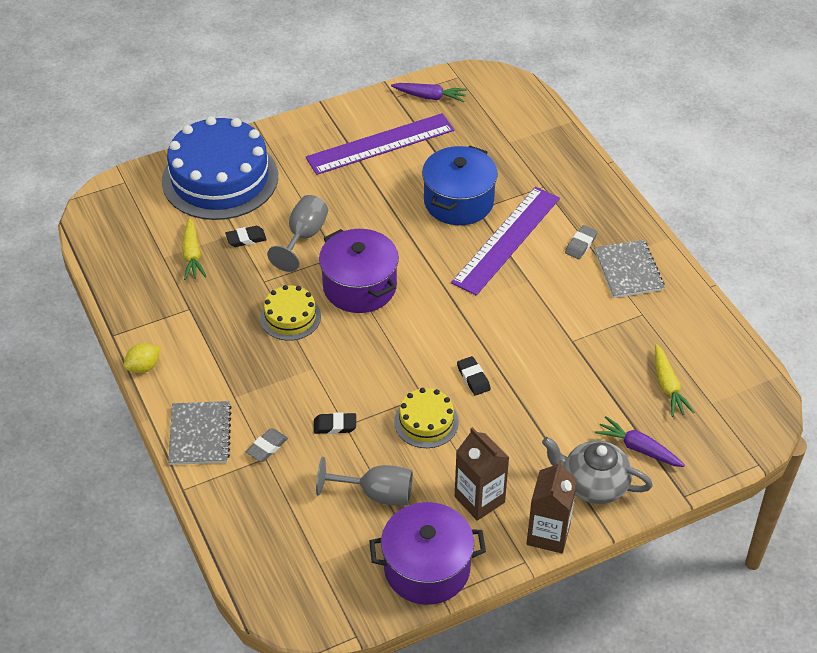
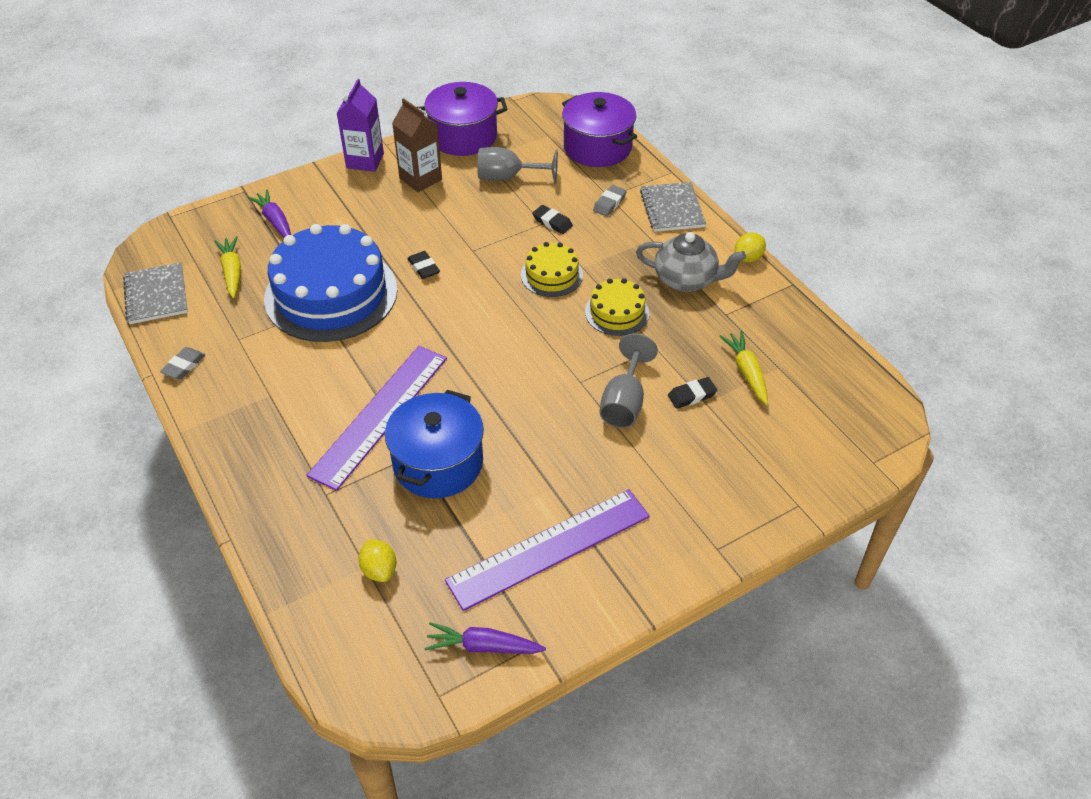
camera: 175 degrees right, 0 degrees up
(220, 178) = (753, 476): blue cake -> blue cake (331, 294)
(335, 426) = (552, 222): black eraser -> black eraser turned 45 degrees clockwise
(359, 287) = (548, 348): purple pot -> purple pot (597, 147)
(426, 422) = (468, 230): yellow cake -> yellow cake (551, 275)
(499, 139) = (379, 570): none -> yellow lemon
(548, 534) = (365, 161): brown carton -> purple carton
(580, 244) = (290, 415): grey eraser -> grey eraser (184, 366)
(593, 484) = (321, 194): grey teapot -> grey teapot (686, 280)
(628, 270) = (241, 386): grey notebook -> grey notebook (156, 295)
(638, 448) = (275, 221): purple carrot -> purple carrot turned 150 degrees counterclockwise

